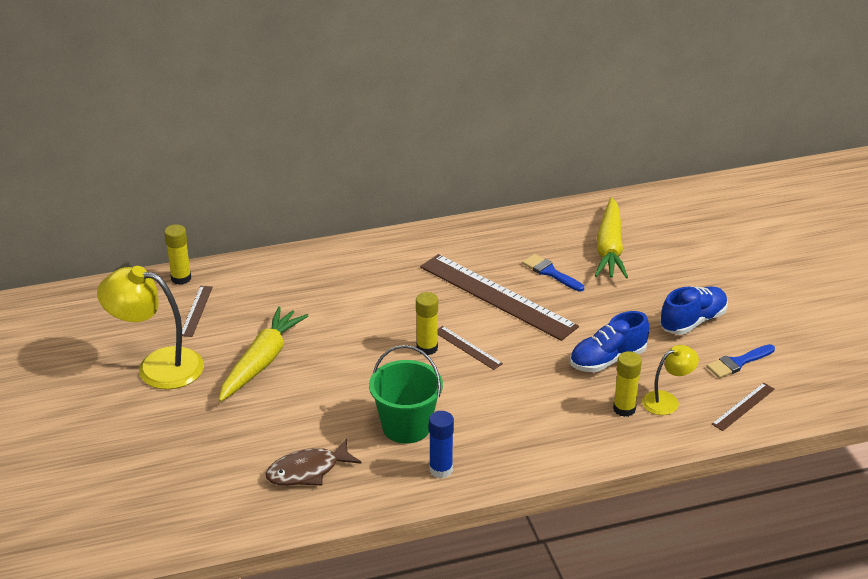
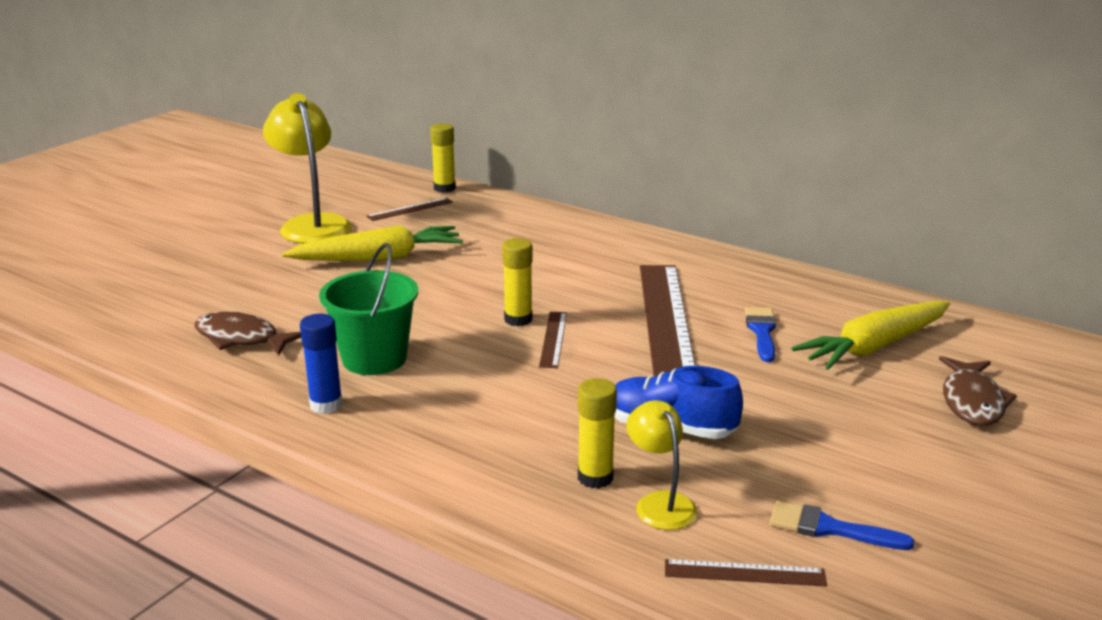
camera: 50 degrees right, 10 degrees down
(667, 400) = (660, 503): yellow lamp -> yellow lamp turned 135 degrees counterclockwise
(690, 255) = (972, 401): none -> brown fish
(693, 321) = (849, 457): blue shoe -> none

